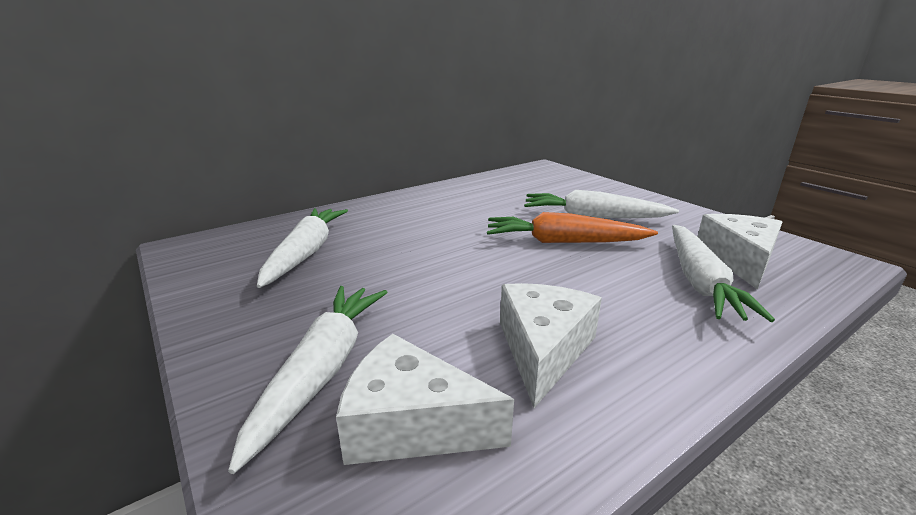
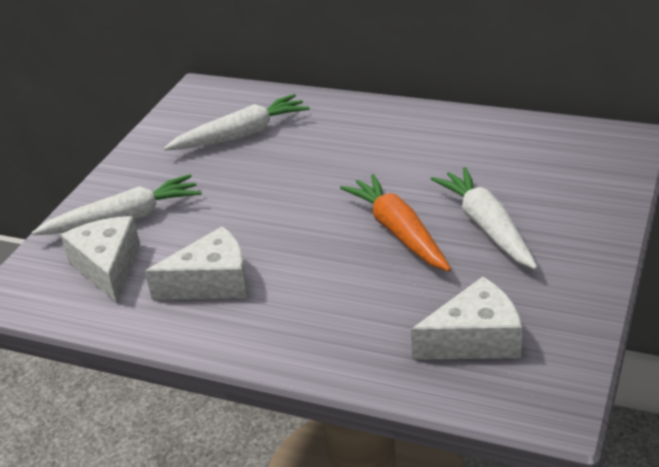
camera: 60 degrees right, 10 degrees up
(699, 281) = (394, 325): white carrot -> none

